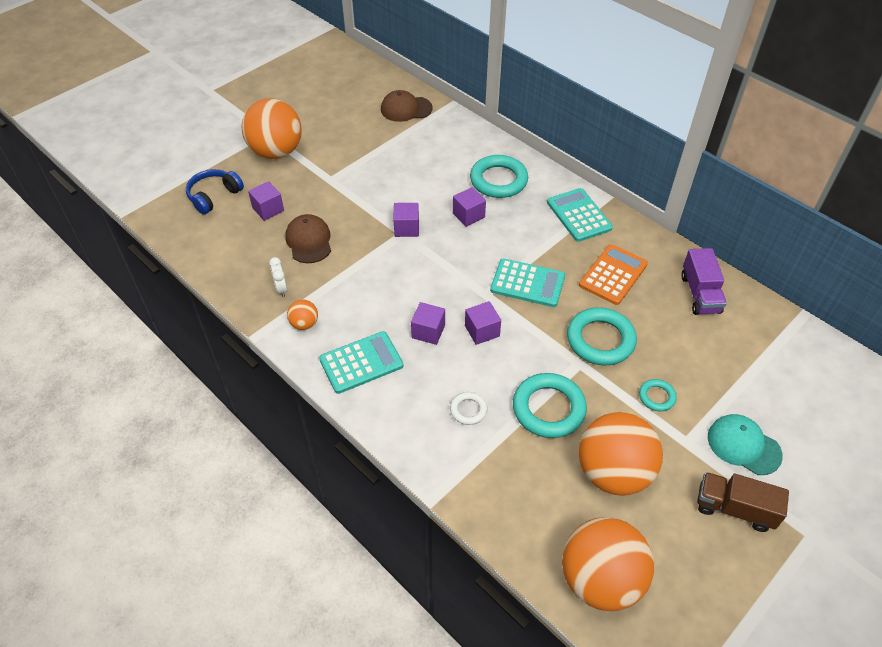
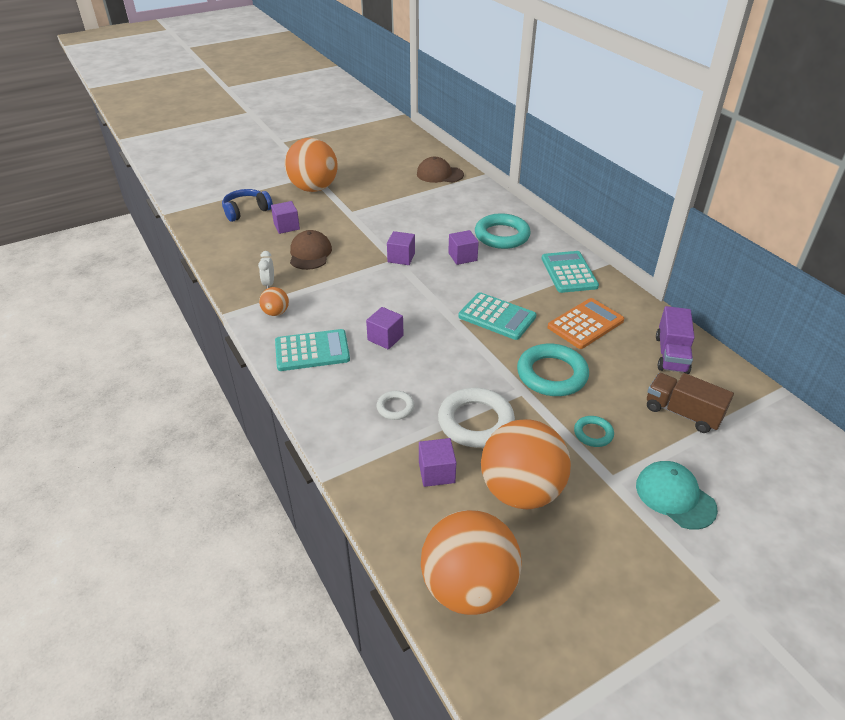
camera: 15 degrees right, 10 degrees down
(482, 331) = (436, 346): purple cube -> purple cube (436, 472)
(548, 408) = (475, 422): turquoise ring -> white ring
(734, 508) = (644, 554): brown truck -> brown truck (682, 413)

